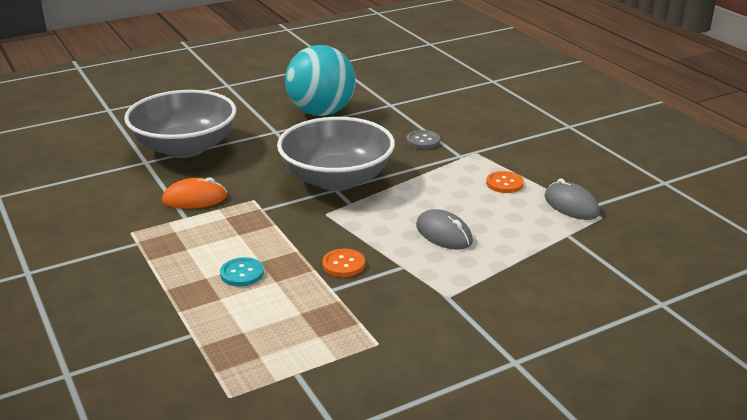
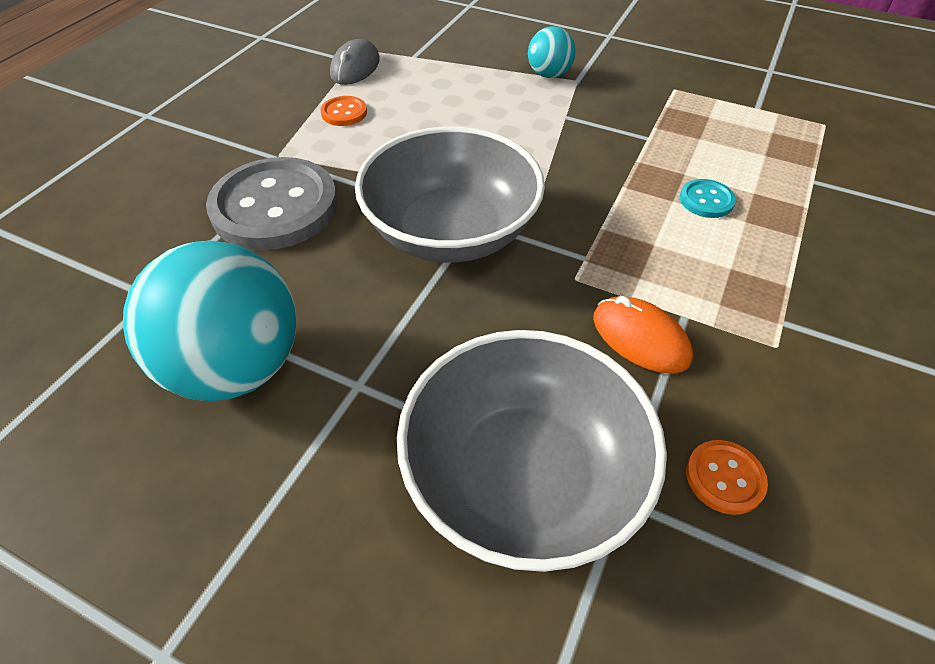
camera: 125 degrees left, 20 degrees up
(343, 264) = (606, 147): orange button -> orange button (724, 478)
(423, 141) = (275, 207): grey button -> grey button, size x2.33
(443, 234) = (485, 114): grey mouse -> none
(471, 286) = (549, 75): none -> turquoise ball

